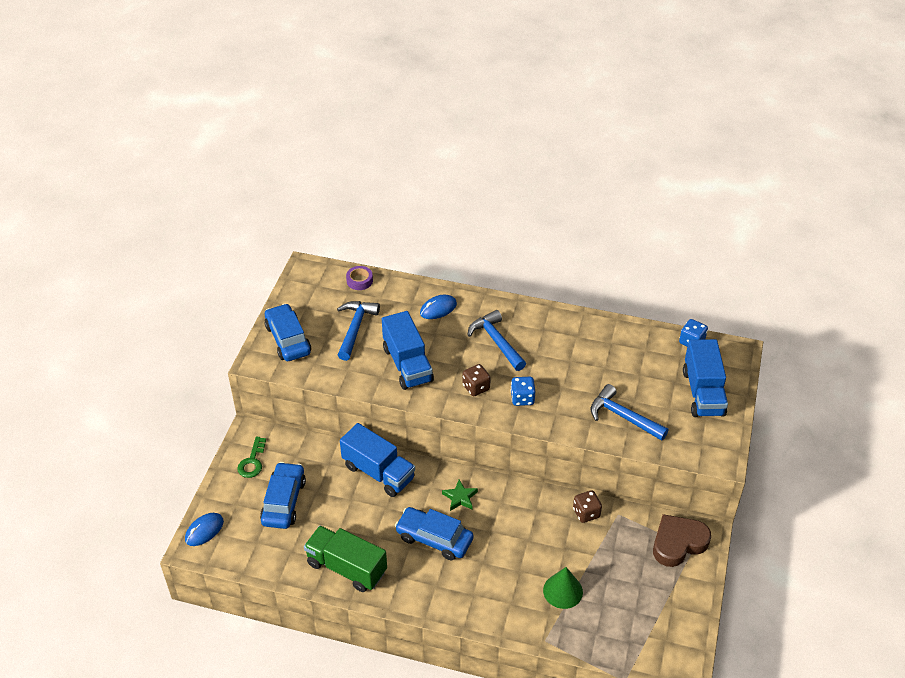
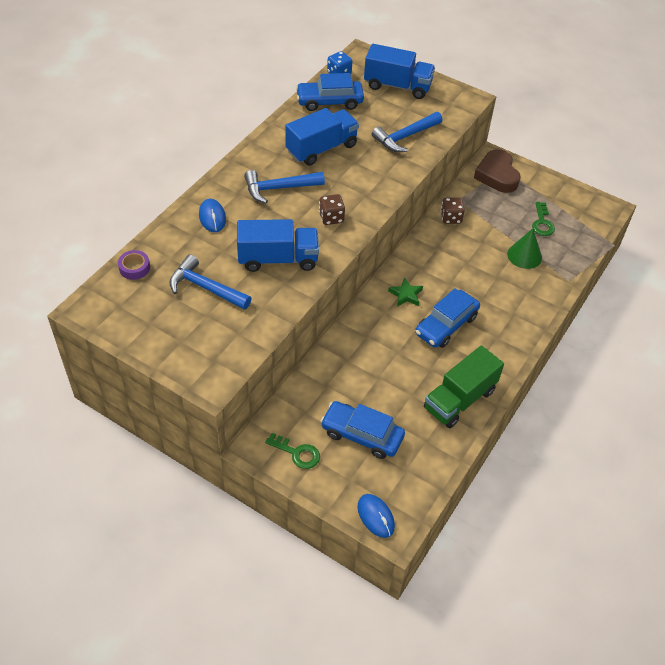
camera: 75 degrees left, 5 degrees up
(288, 339) = (191, 349): blue car -> blue car (329, 101)
(378, 472) = (353, 347): blue truck -> blue truck (321, 149)
(522, 398) = (358, 191): blue dice -> none
(623, 600) = (542, 223): none -> green key

